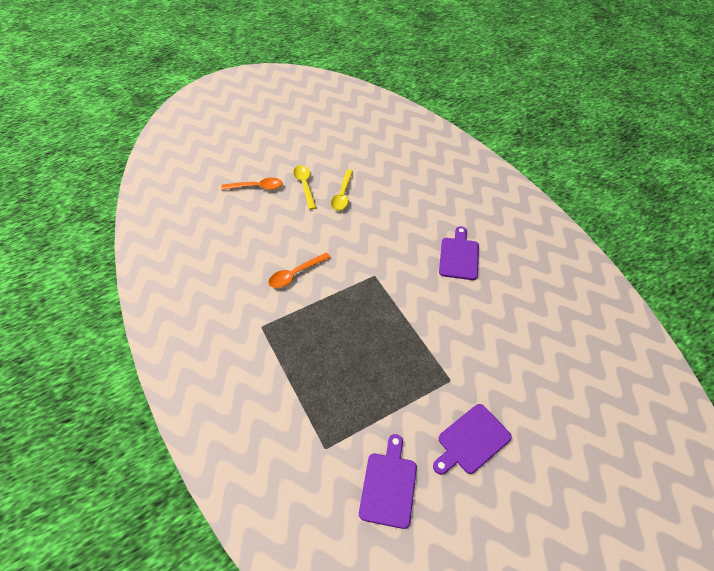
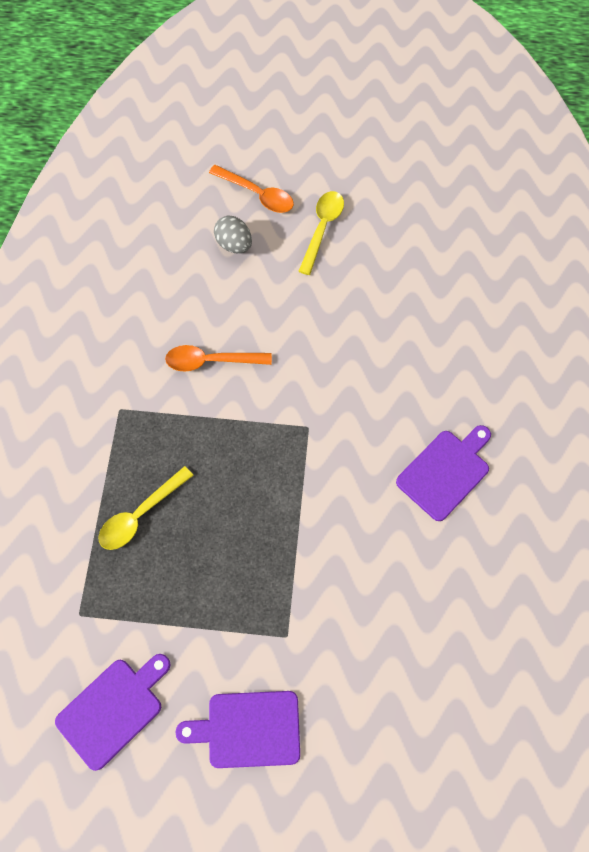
camera: 35 degrees right, 15 degrees up
(263, 215) = (234, 244): none -> grey egg
(342, 195) = (362, 275): yellow spoon -> yellow spoon (140, 514)

